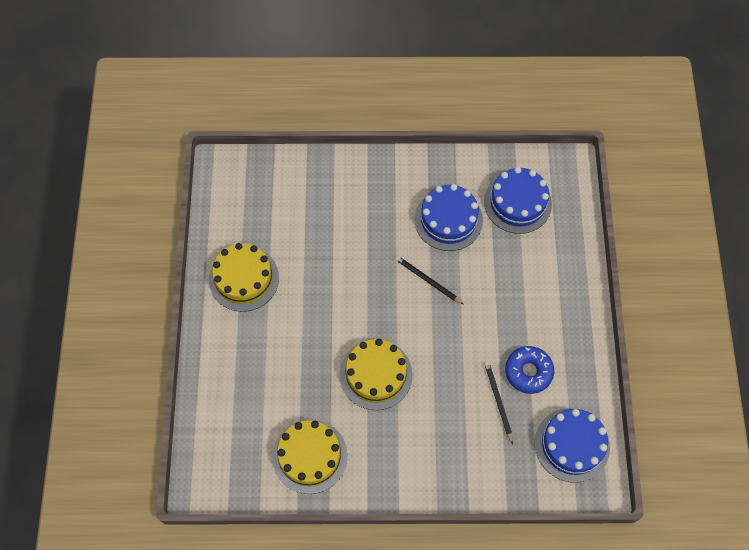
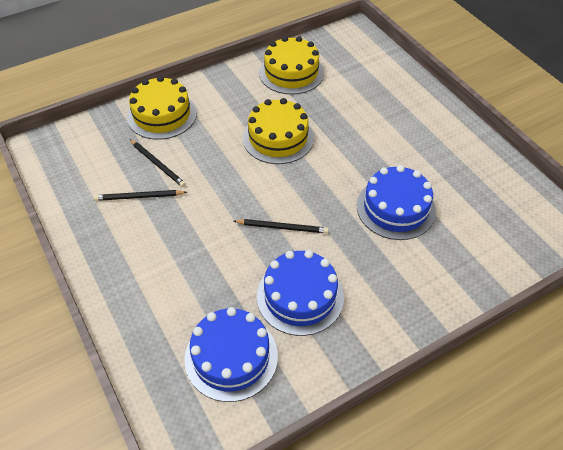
camera: 150 degrees right, 15 degrees down
(244, 278) = (449, 153): yellow cake -> yellow cake (162, 115)
(528, 372) = (139, 197): blue donut -> black pencil
(572, 445) = (74, 162): blue cake -> blue cake (395, 208)

